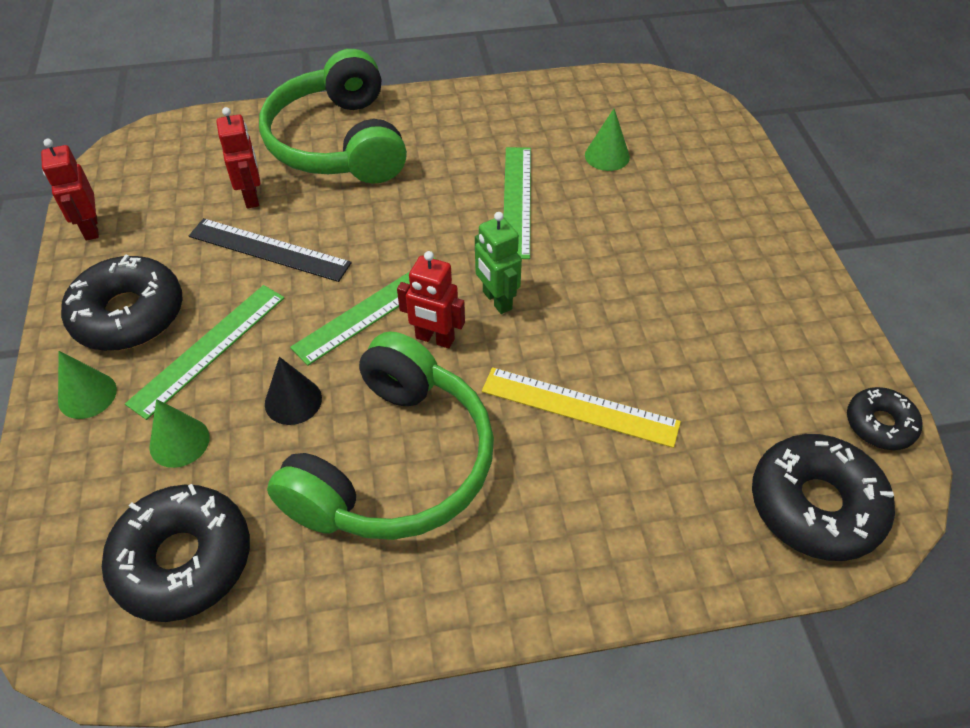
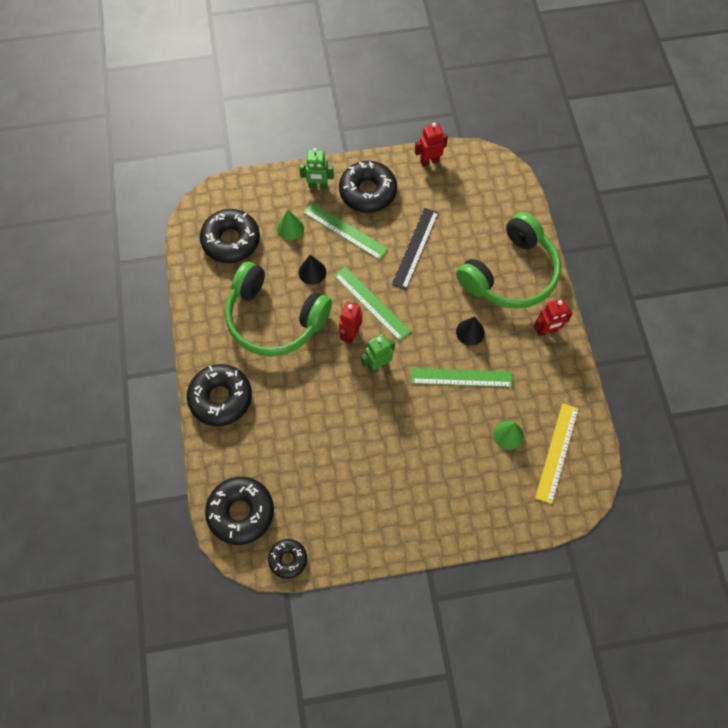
camera: 90 degrees right, 15 degrees up
(87, 395) = (318, 186): green cone -> green robot
(251, 197) = (458, 233): red robot -> red robot (546, 330)
(338, 143) = (510, 274): green headphones -> green headphones turned 150 degrees clockwise
(438, 189) = (470, 332): none -> black cone
(578, 558) = (221, 398): none -> black donut
(579, 406) = (305, 404): yellow ruler -> yellow ruler (557, 452)

